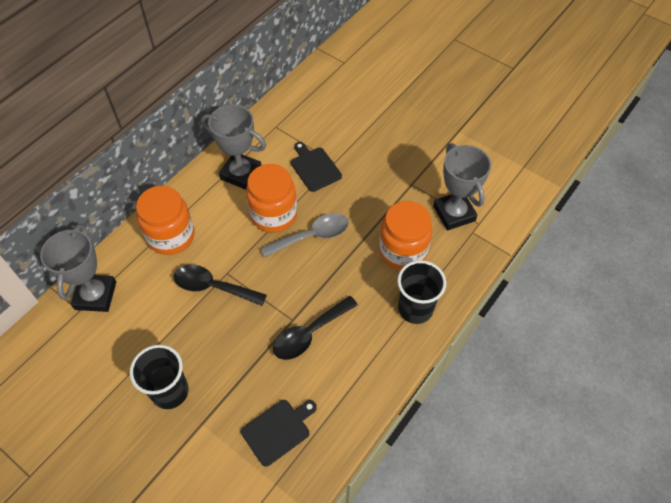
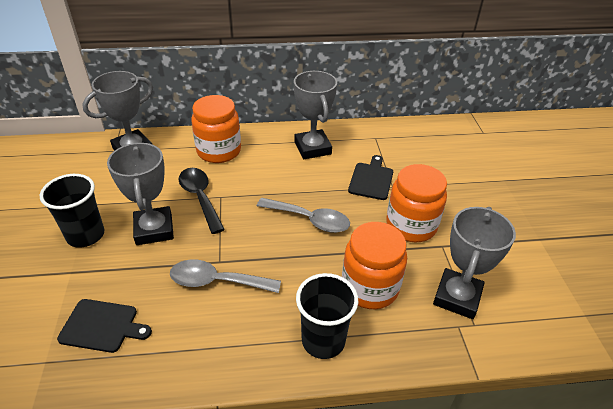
camera: 45 degrees right, 15 degrees down
(215, 340) = (154, 229): none -> grey trophy
(274, 215) = (301, 186): orange jar -> orange jar (411, 225)
(309, 333) = (217, 281): black spoon -> grey spoon

